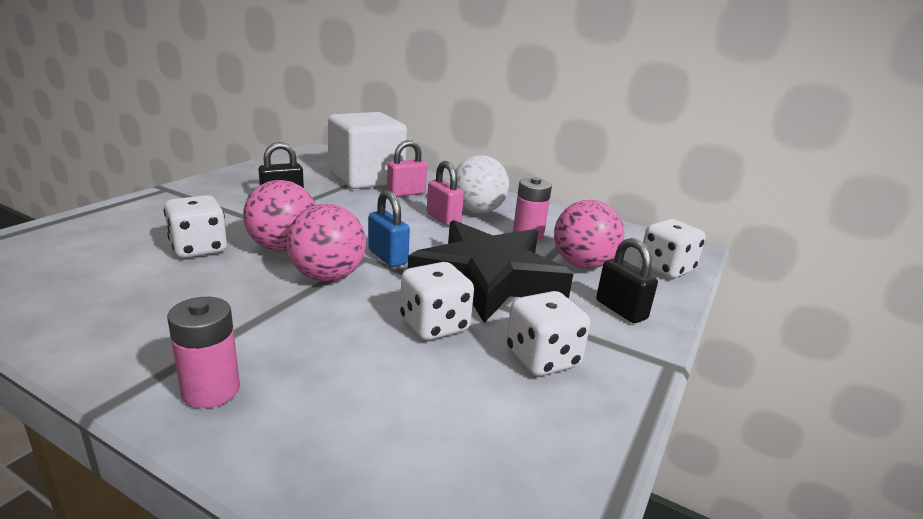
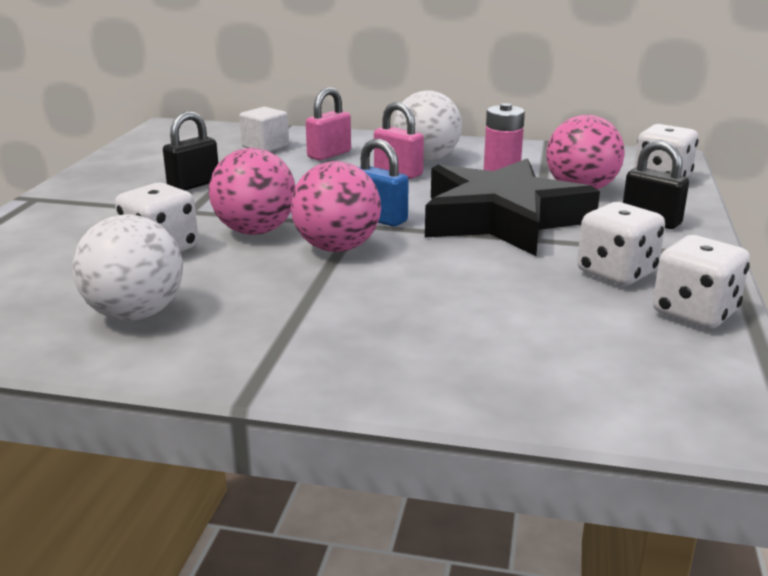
camera: 15 degrees left, 0 degrees up
(115, 302) = (135, 314): none -> white ball
(211, 390) = (337, 361): pink battery -> none
(366, 178) = (265, 146): white cube -> white cube, size x0.47
(434, 325) = (491, 267): white dice -> white dice (694, 313)

